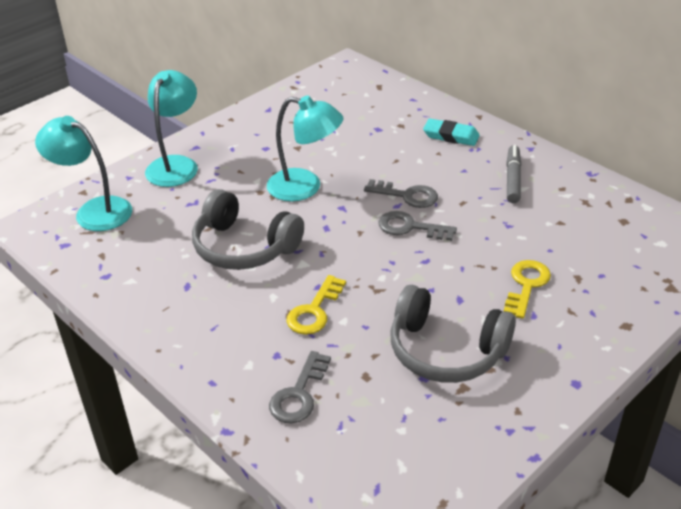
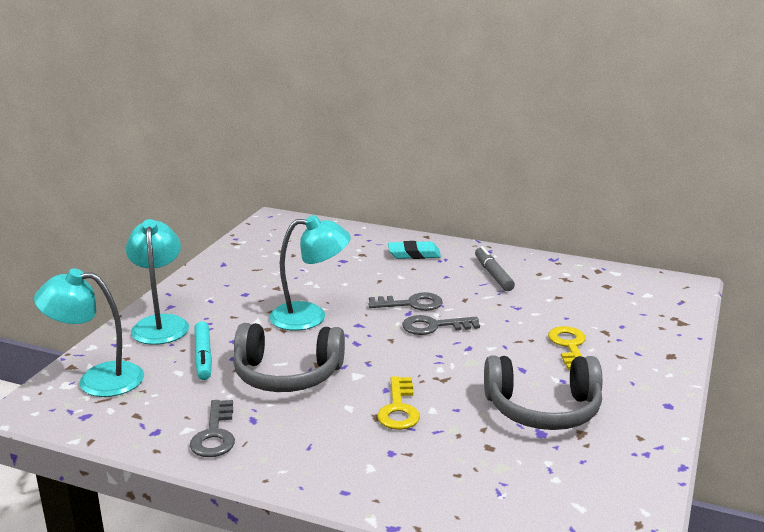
camera: 25 degrees left, 15 degrees down
(188, 209) = (203, 357): none -> turquoise marker
(299, 394) = (439, 477): grey key -> grey key (215, 434)

